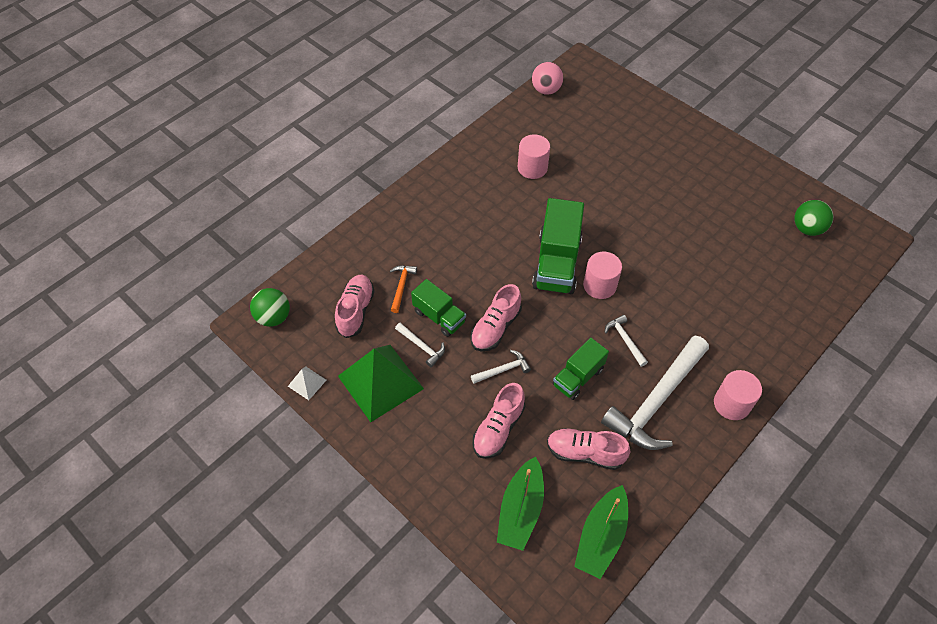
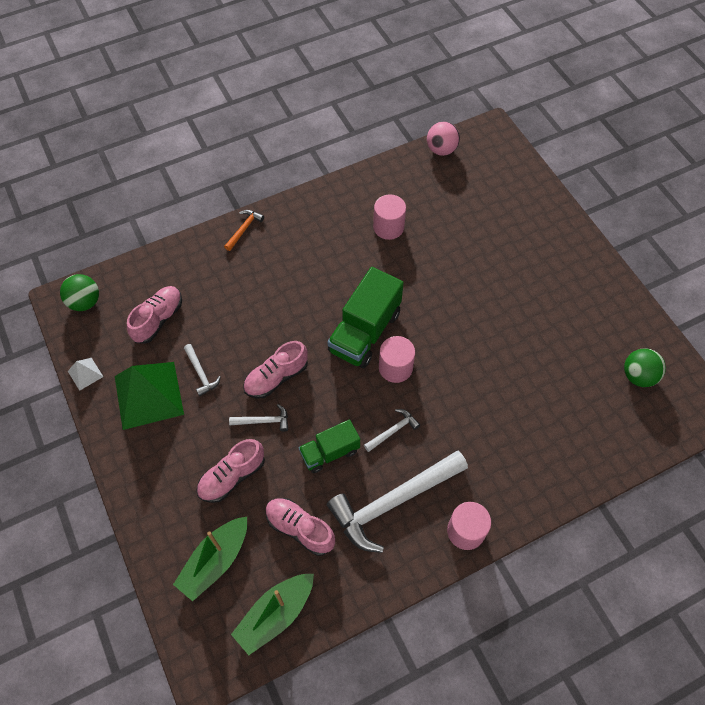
camera: 20 degrees right, 5 degrees up
(401, 286) = (210, 309): orange hammer -> orange hammer (244, 229)
(439, 317) = (230, 349): green truck -> none
(625, 340) = (393, 430): white hammer -> white hammer turned 60 degrees clockwise

